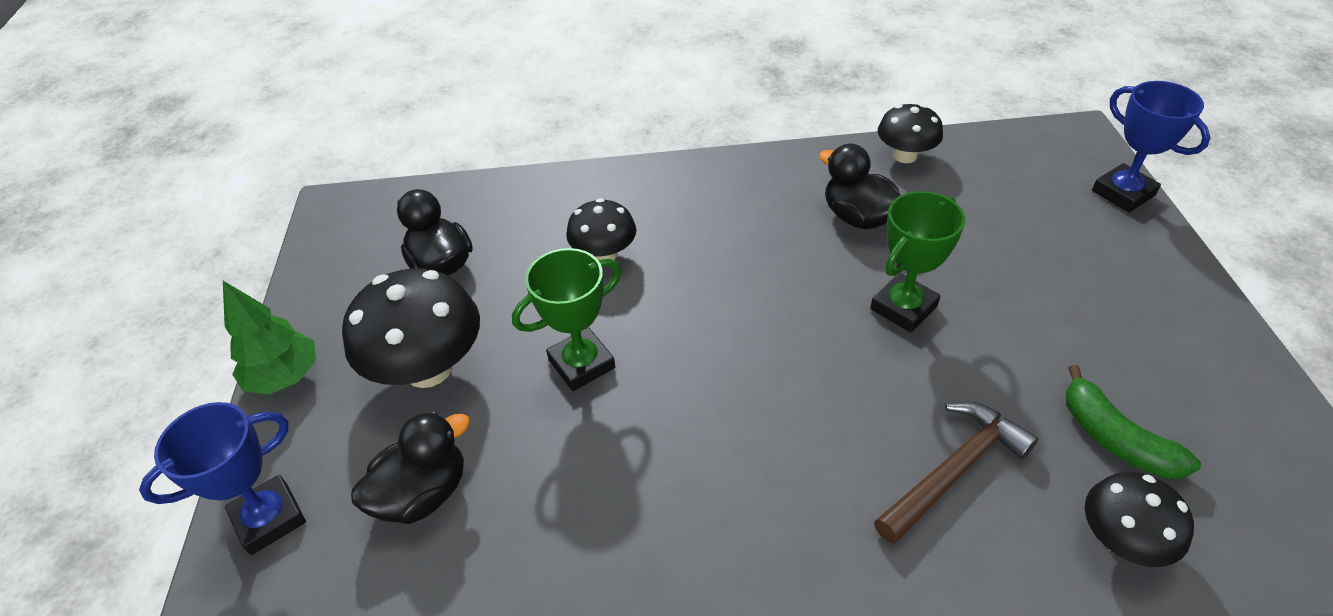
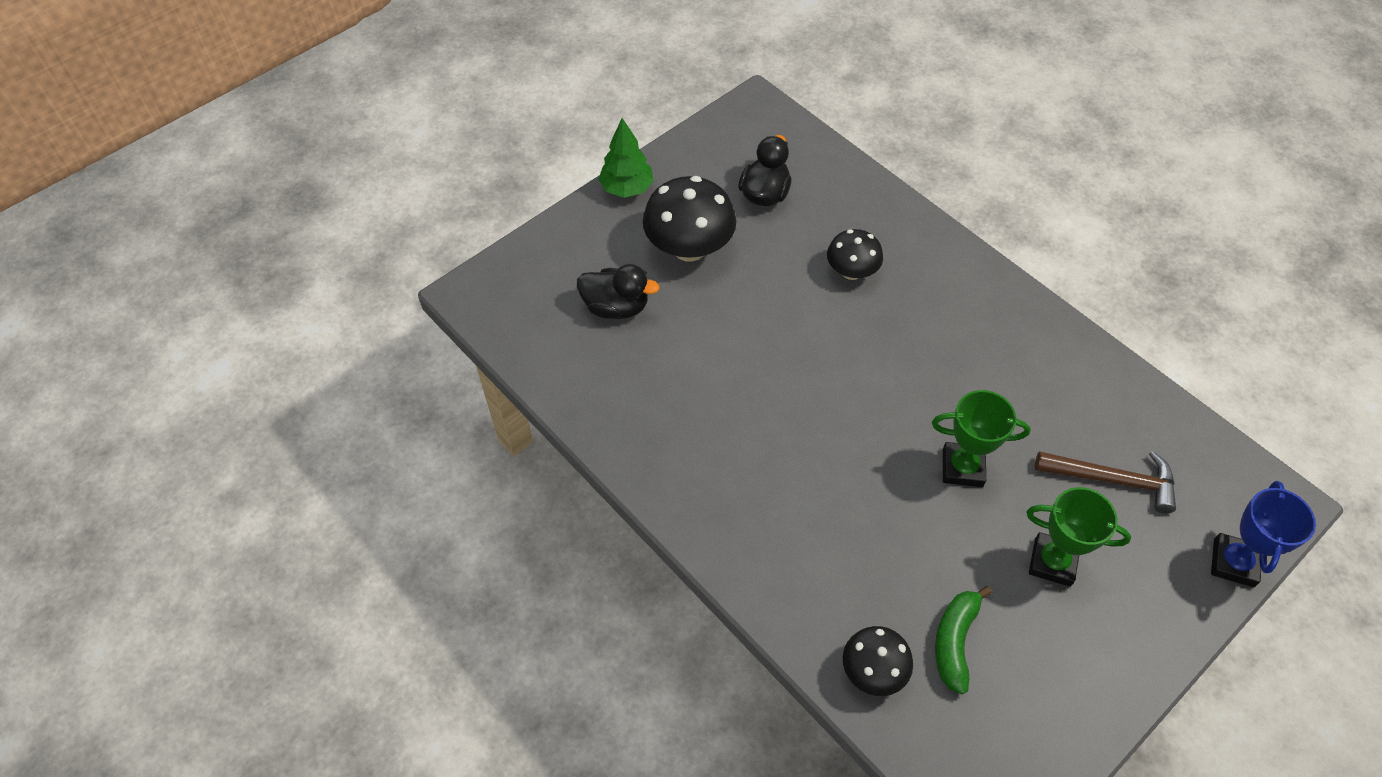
camera: 50 degrees right, 10 degrees up
(269, 518) = (550, 253): blue trophy -> none
(581, 364) = (757, 319): green trophy -> green trophy (1052, 562)
(858, 217) = (1027, 396): black duck -> none
(905, 156) = (1129, 392): black mushroom -> none
(954, 470) = (849, 558): brown hammer -> brown hammer (1112, 480)

